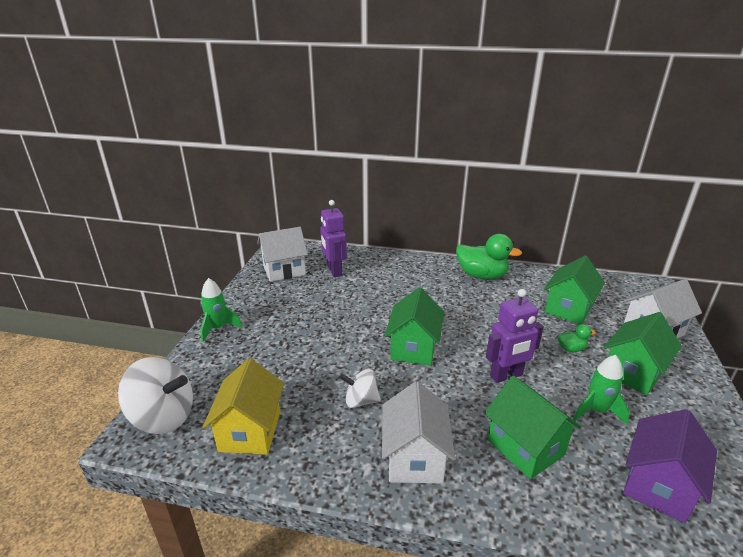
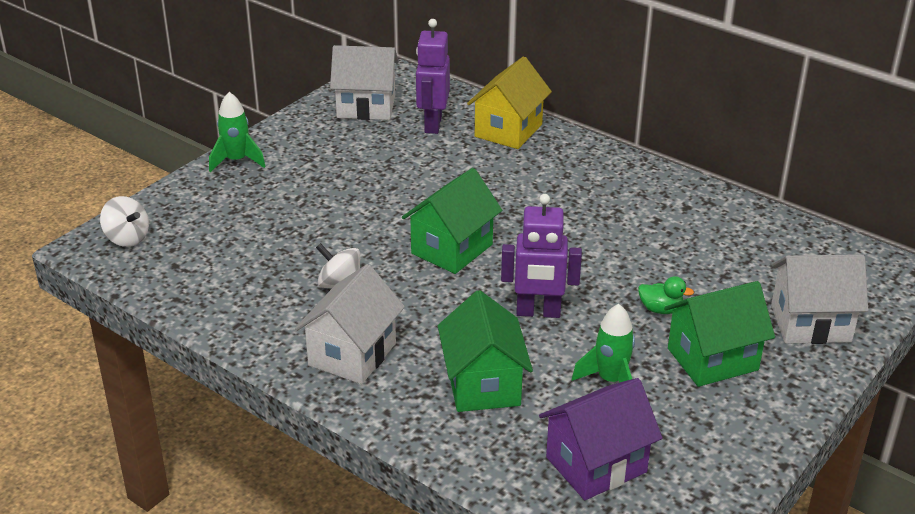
camera: 25 degrees right, 5 degrees up
(163, 417) = (127, 238): white spinning top -> white spinning top, size x0.58
(250, 431) = (203, 278): yellow house -> yellow house (508, 130)
(482, 275) = (639, 184): green duck -> none
(568, 309) = (718, 262): green house -> none

